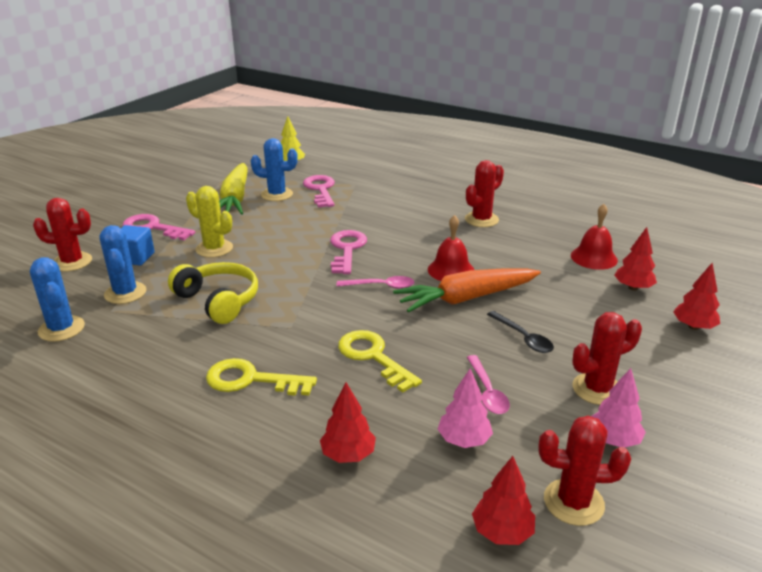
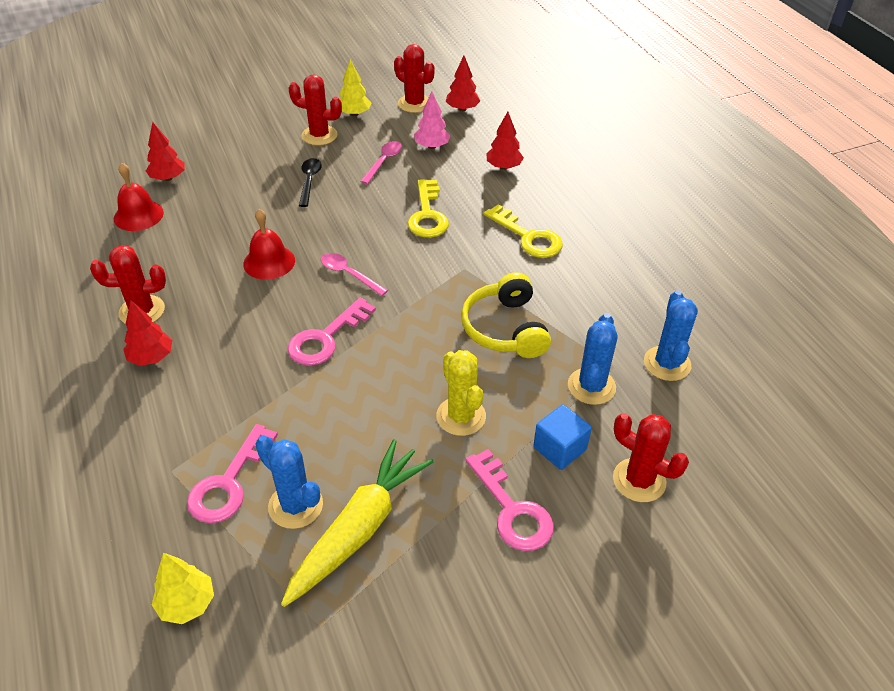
camera: 145 degrees left, 15 degrees up
(466, 298) = (299, 228): orange carrot -> none
(613, 440) = (354, 114): pink tree -> yellow tree
(693, 327) = (192, 138): red tree -> red tree (151, 357)

